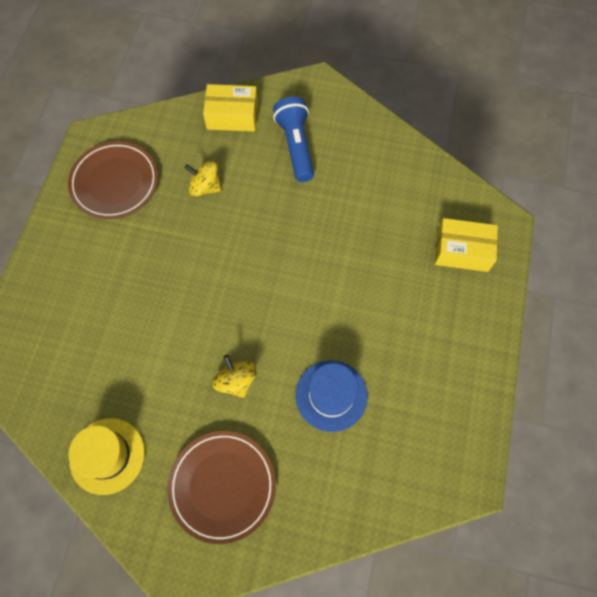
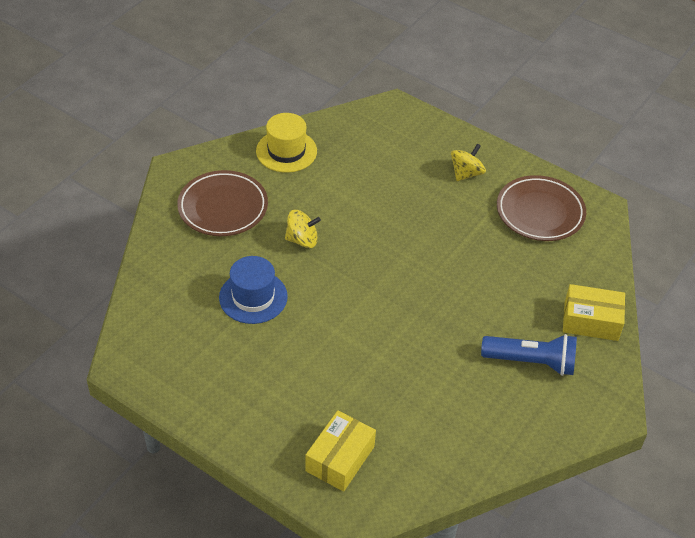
camera: 110 degrees right, 20 degrees down
(205, 187) = (509, 274): yellow spinning top -> yellow spinning top (466, 173)
(232, 116) = (591, 321): yellow box -> yellow box turned 75 degrees clockwise

